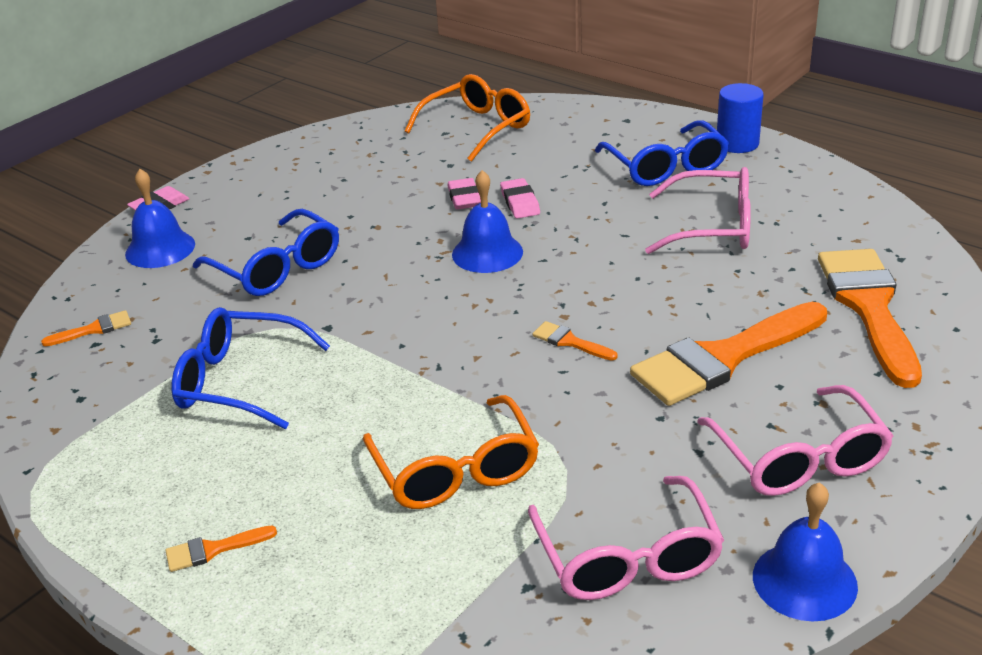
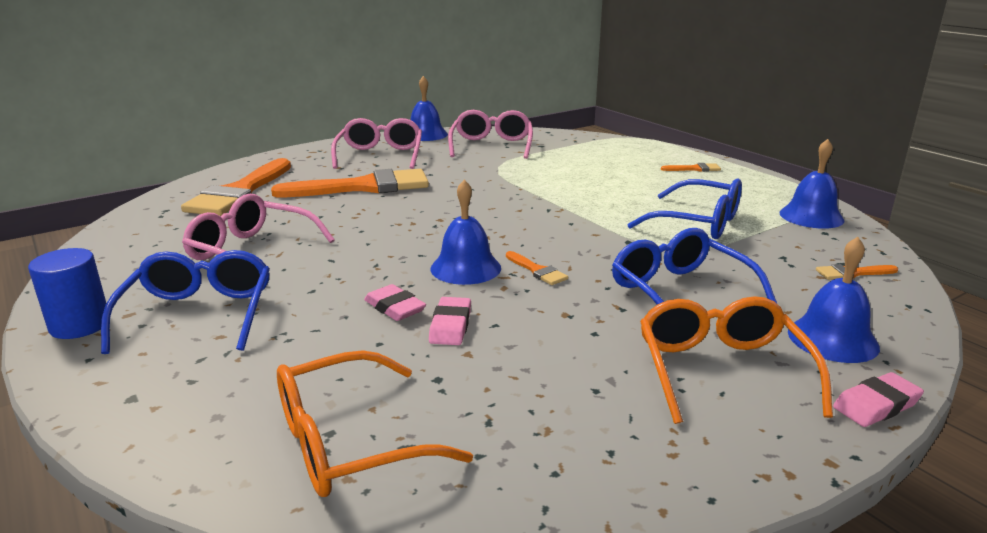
camera: 165 degrees left, 10 degrees down
(77, 432) = (811, 216): none -> blue bell
(455, 470) = (558, 173): orange glasses -> orange glasses (721, 370)
(520, 203) = (394, 307): pink eraser -> pink eraser turned 45 degrees counterclockwise
(570, 342) = (449, 207): orange brush -> orange brush (537, 271)

